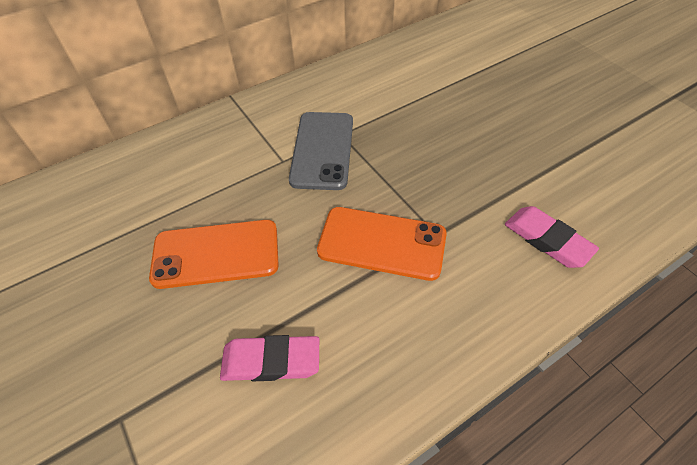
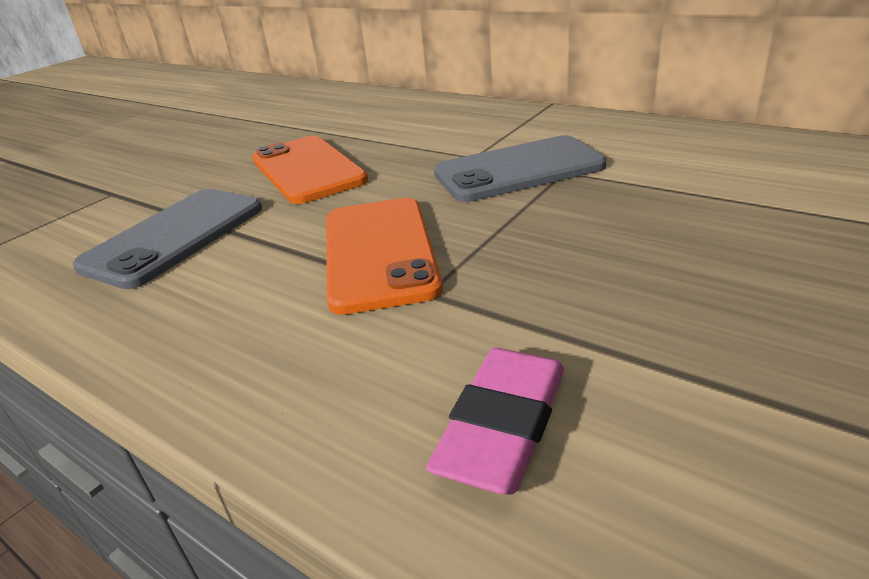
camera: 70 degrees right, 20 degrees down
(271, 361) = (174, 237): pink eraser -> grey phone

